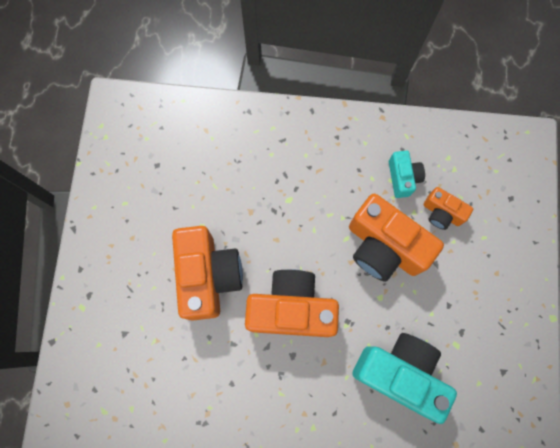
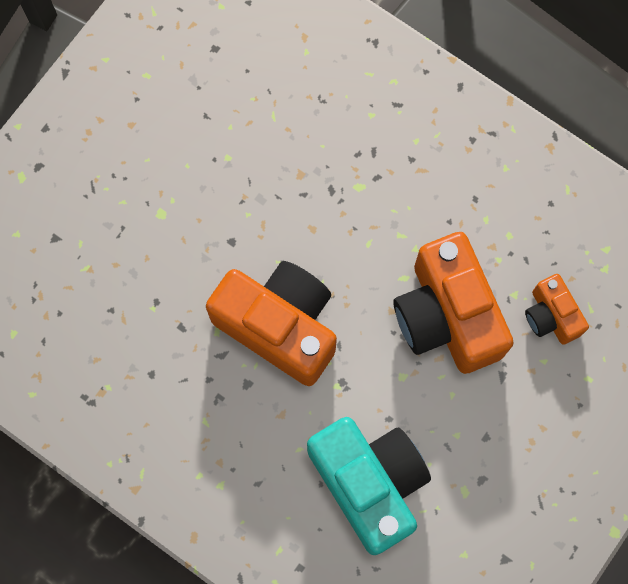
camera: 30 degrees right, 0 degrees up
(208, 276) = (199, 226): orange camera -> none
(403, 178) = (527, 241): turquoise camera -> none

